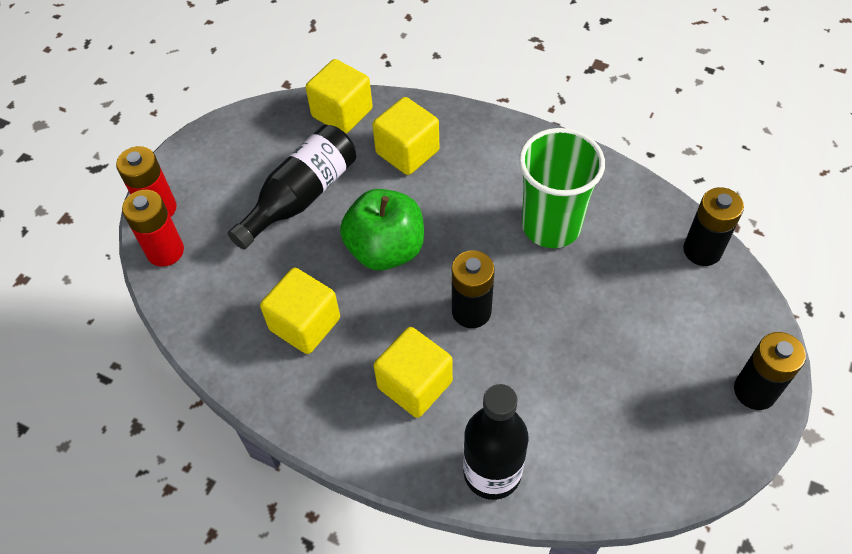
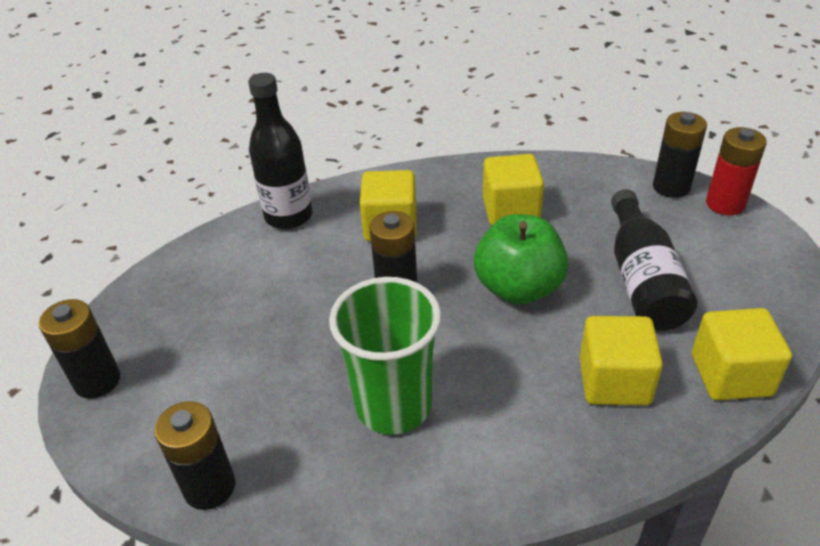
camera: 140 degrees right, 15 degrees down
(165, 251) = (671, 187): red battery -> black battery

